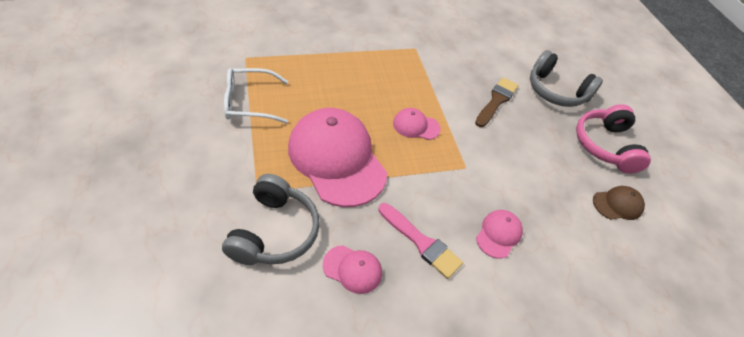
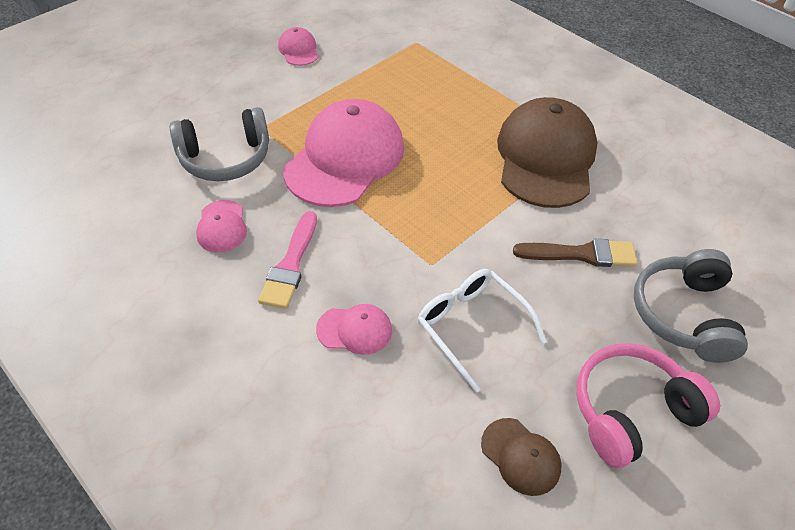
camera: 65 degrees right, 0 degrees up
(250, 102) = (361, 73): white glasses -> white glasses (472, 327)
(413, 69) = (546, 157): none -> brown cap
(416, 126) = (453, 197): pink cap -> pink cap (299, 50)

